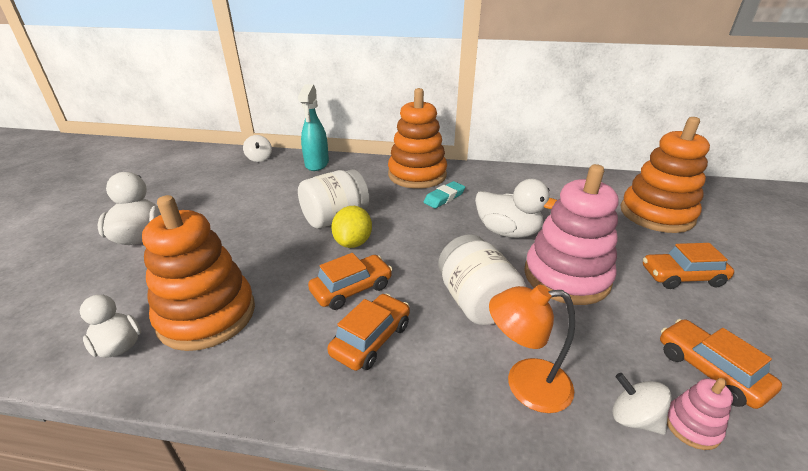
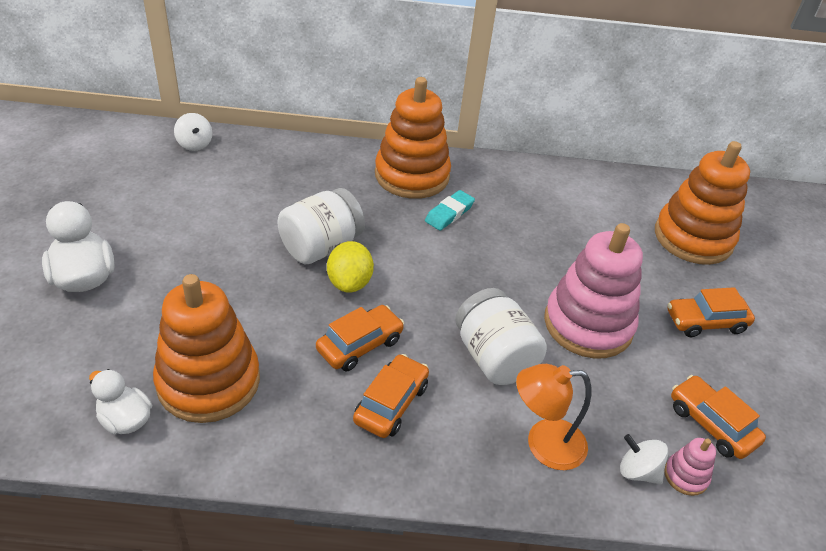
camera: 10 degrees left, 10 degrees up
(317, 164) = (277, 155): turquoise spray bottle -> none
(507, 232) = (526, 265): white duck -> none

